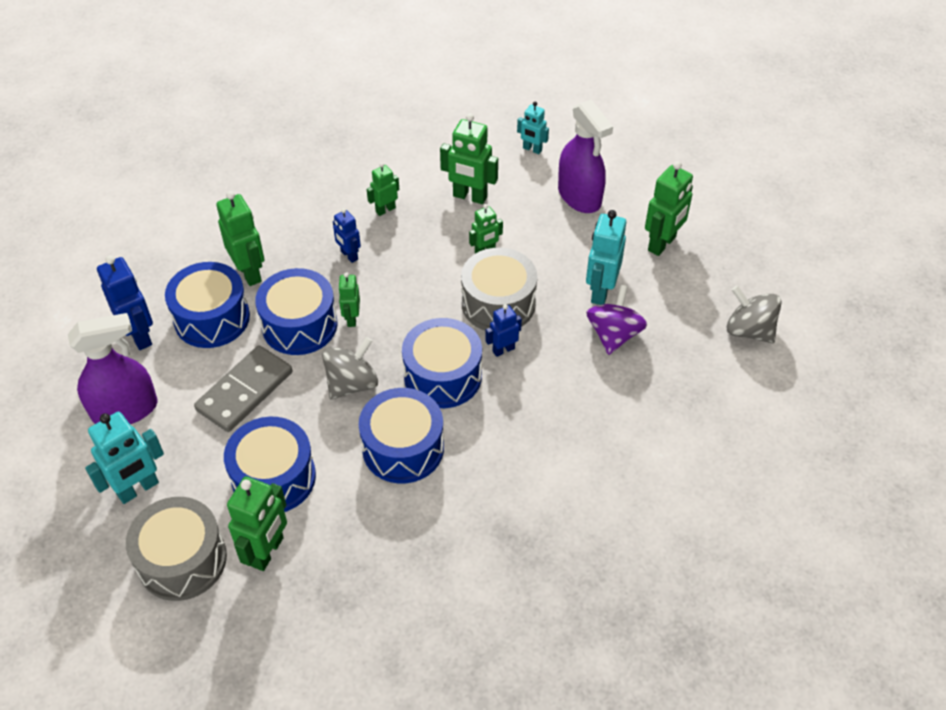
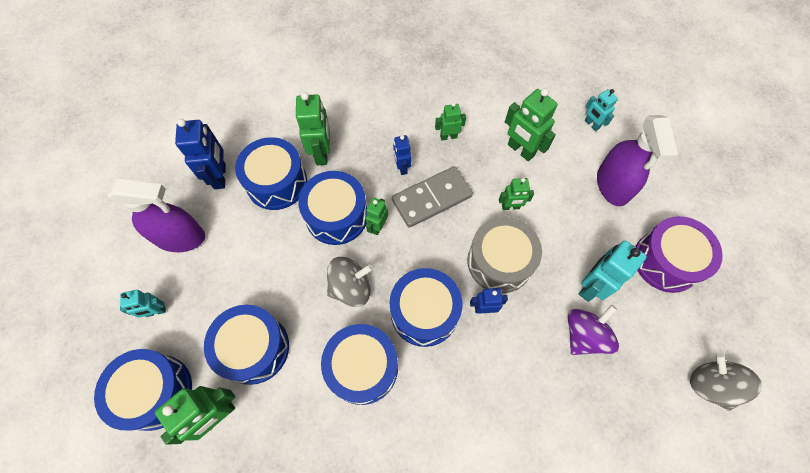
camera: 25 degrees right, 15 degrees up
(138, 489) = (156, 312): turquoise robot -> turquoise robot, size x0.59
(182, 560) = (155, 392): grey drum -> blue drum
(244, 391) = (269, 258): grey domino -> grey domino (431, 198)
(662, 244) = (666, 261): green robot -> purple drum

